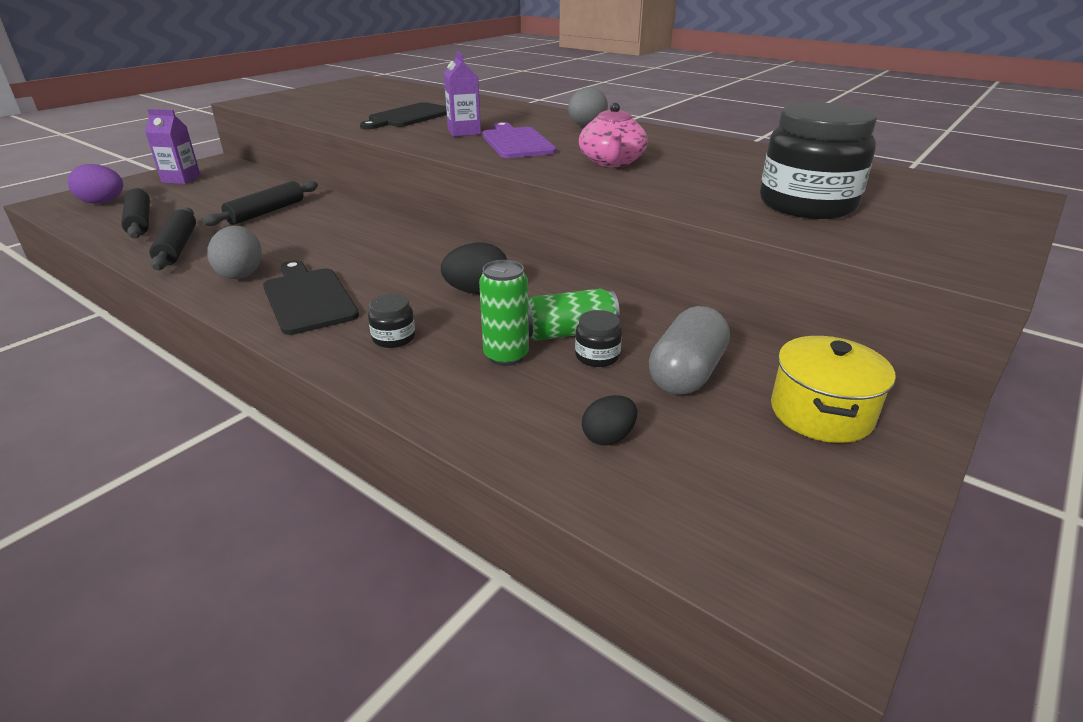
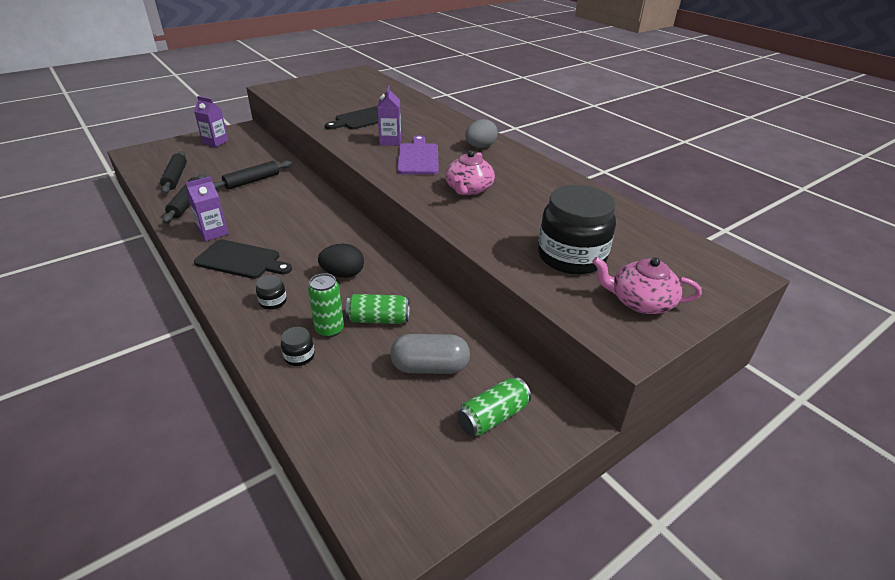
camera: 15 degrees right, 5 degrees up
(103, 202) = (162, 157): purple egg -> none
(241, 274) = (213, 232): grey egg -> purple carton
(308, 298) = (241, 260): black cutting board -> black cutting board turned 120 degrees clockwise
(597, 356) = (384, 342): black jar -> black jar (299, 356)
(608, 437) = (351, 403): black egg -> none
(686, 373) = (430, 367): grey capsule -> grey capsule turned 45 degrees clockwise
(821, 413) = (493, 416): yellow pot -> green can
(937, 232) = (640, 302): none -> pink teapot

